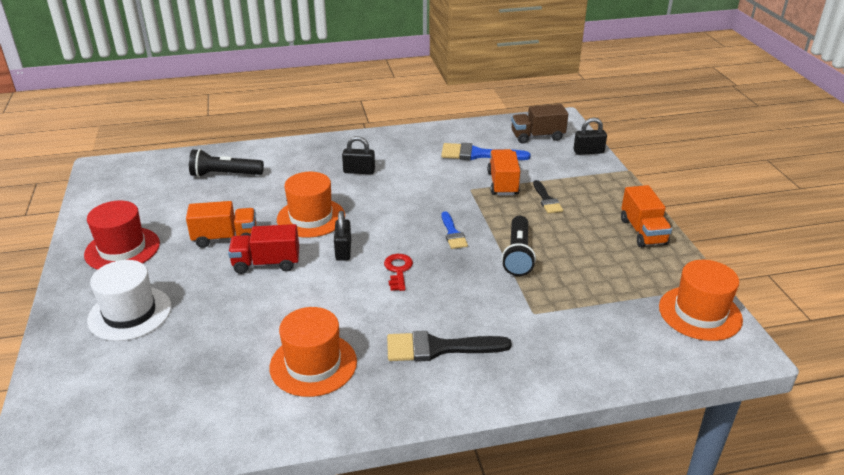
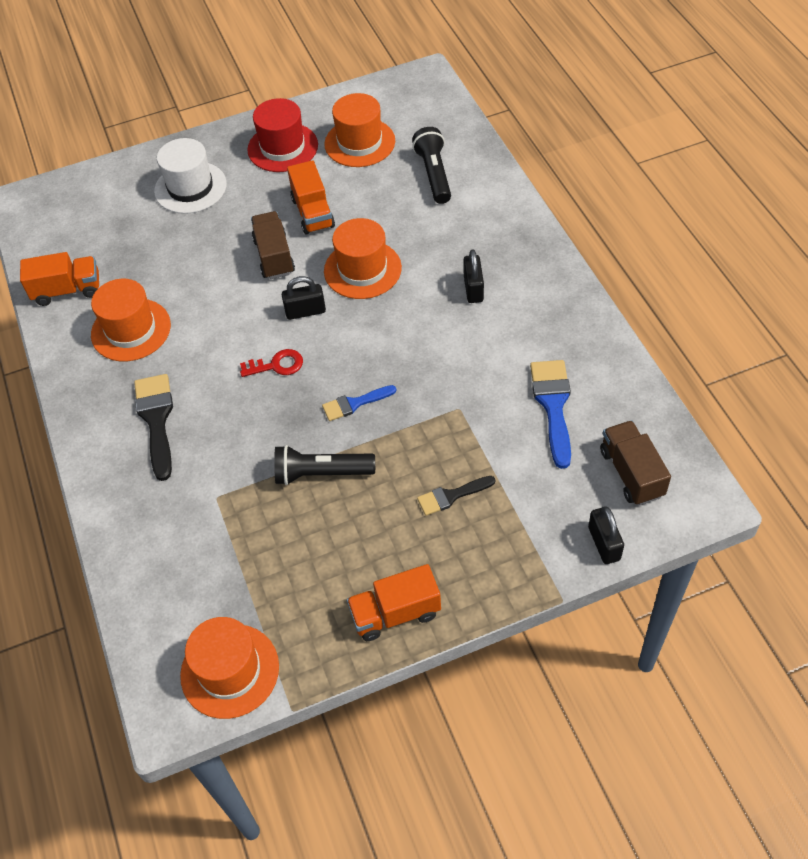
camera: 85 degrees right, 20 degrees up
(155, 206) = (359, 142): none -> orange hat
(266, 263) = (274, 256): red truck -> brown truck
(502, 183) = (481, 442): orange truck -> orange truck (67, 290)

